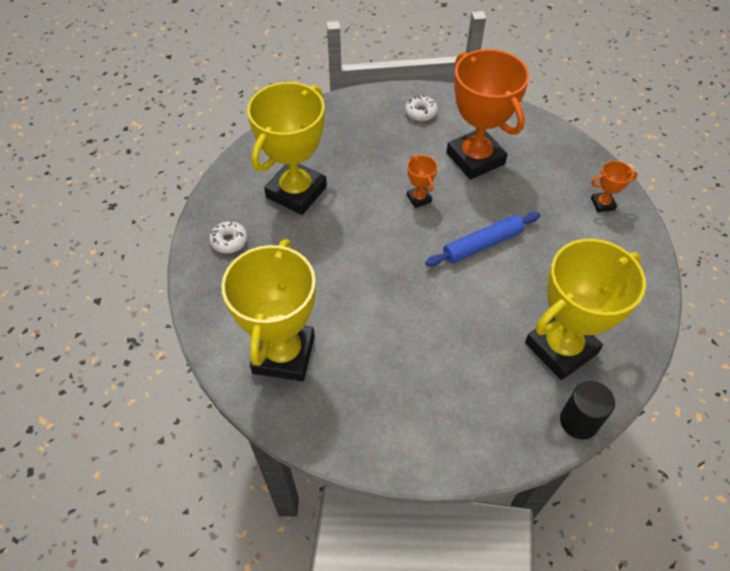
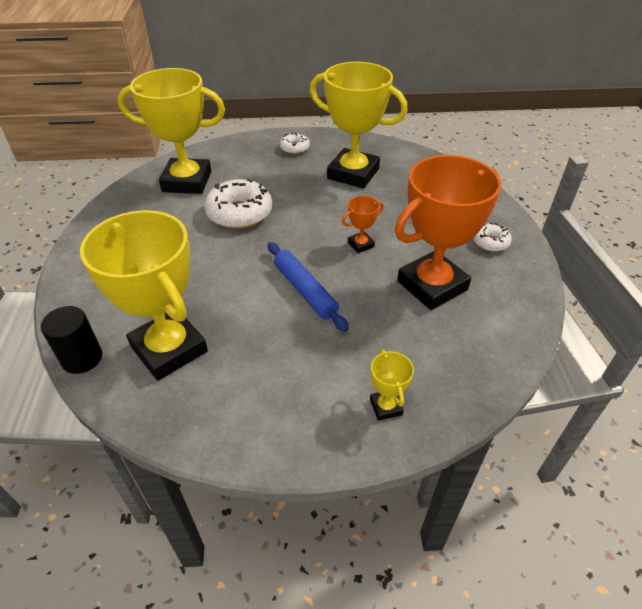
camera: 85 degrees right, 10 degrees down
(358, 297) = (239, 213): none -> white donut
(602, 204) = (386, 407): orange trophy -> yellow trophy

